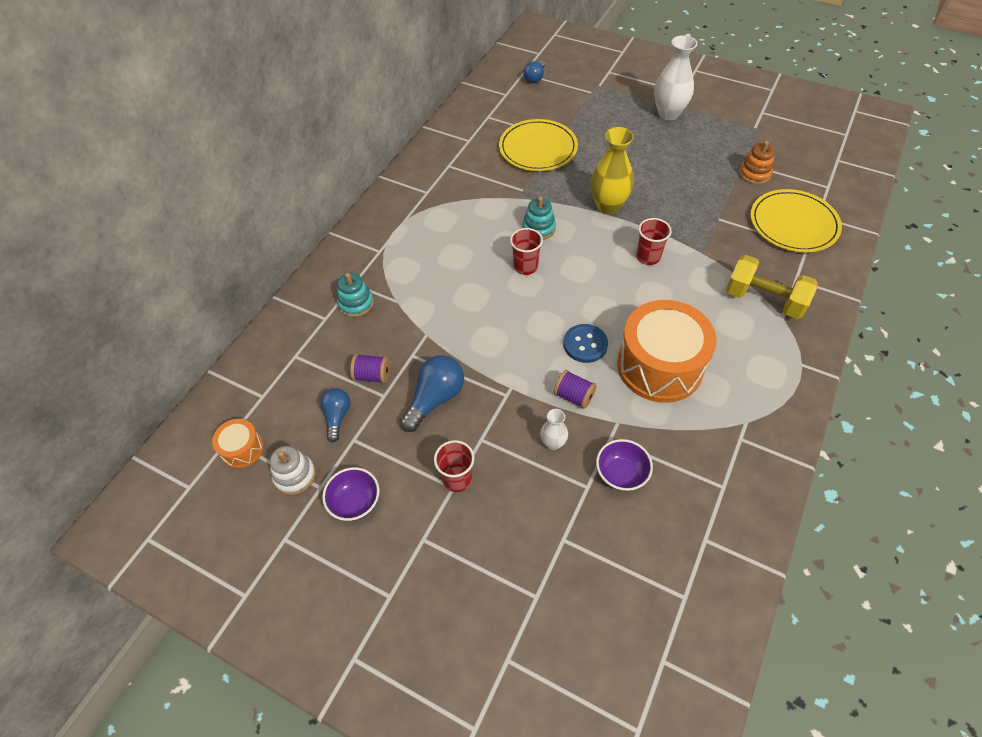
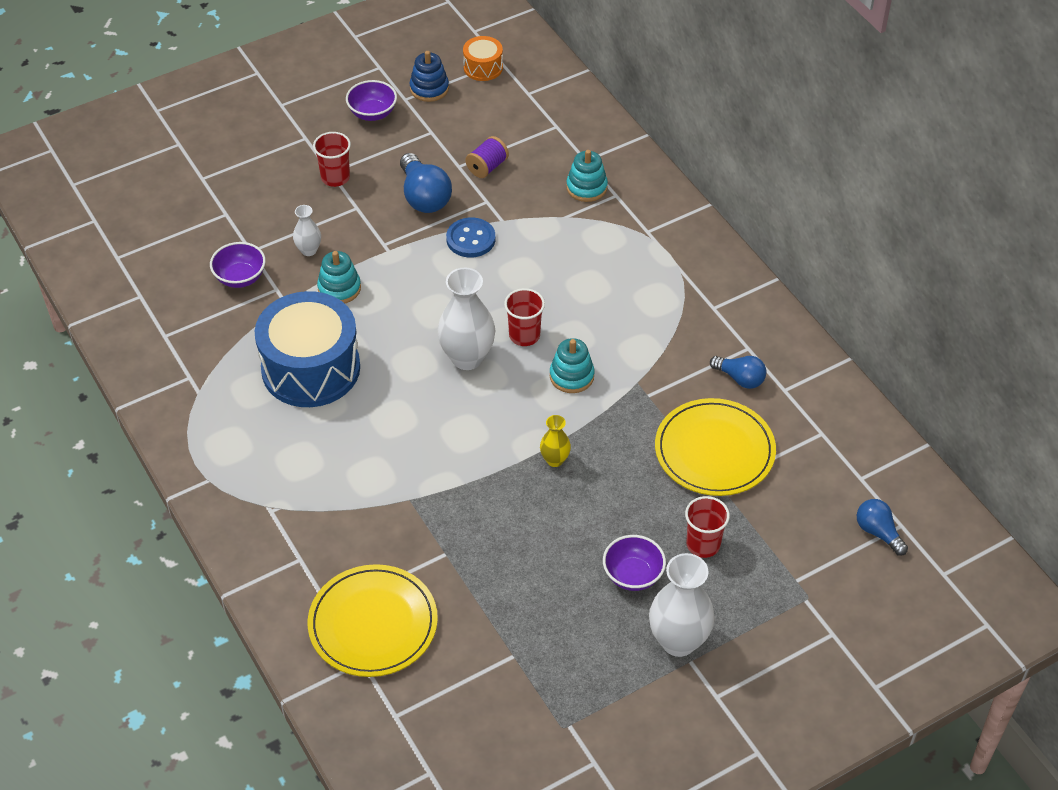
camera: 120 degrees right, 5 degrees down
(295, 475) = (429, 88): white stacking toy -> blue stacking toy
(337, 417) = (463, 130): blue light bulb -> blue light bulb (740, 378)
(570, 285) = (467, 358): none -> white vase
(574, 396) = (339, 288): purple spool -> turquoise stacking toy
(585, 344) = (385, 328): blue button -> blue button (471, 239)
(608, 206) = (555, 460): yellow vase -> yellow vase, size x0.52
(648, 257) = (447, 447): red cup -> red cup (703, 544)
(649, 143) = (633, 575): none -> purple bowl
(659, 366) = (311, 368): orange drum -> blue drum
(754, 174) = (484, 651): orange stacking toy -> none
(764, 300) = (302, 508): yellow dumbbell -> none

